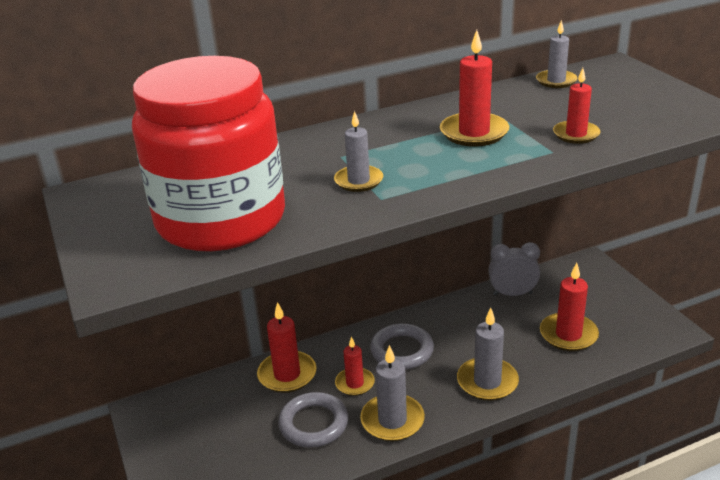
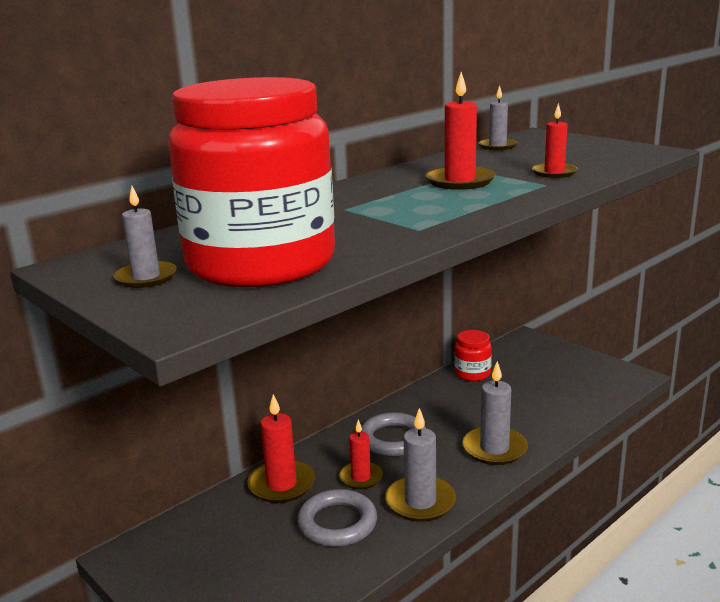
camera: 20 degrees left, 10 degrees down
(358, 181) = (382, 221): grey candle -> grey candle (146, 277)
(512, 294) = (472, 373): grey clock -> red jar
(568, 335) = (545, 396): red candle -> none

